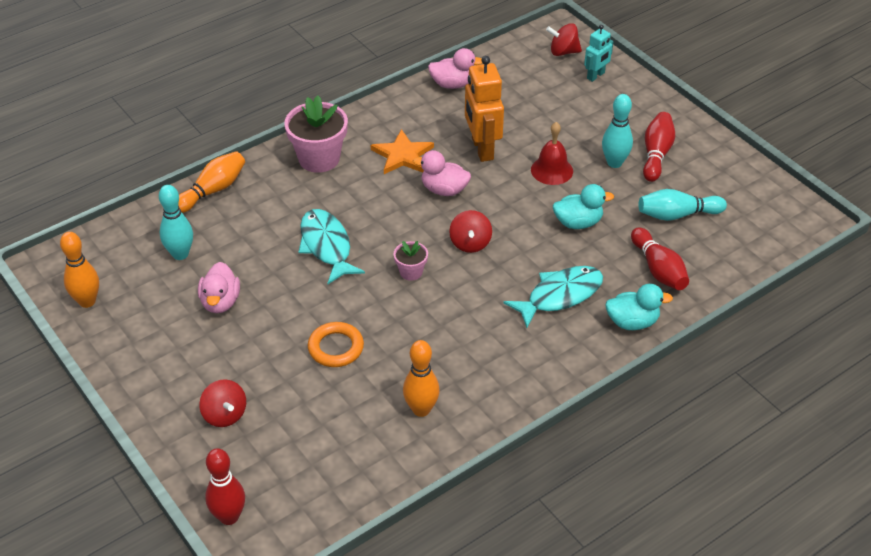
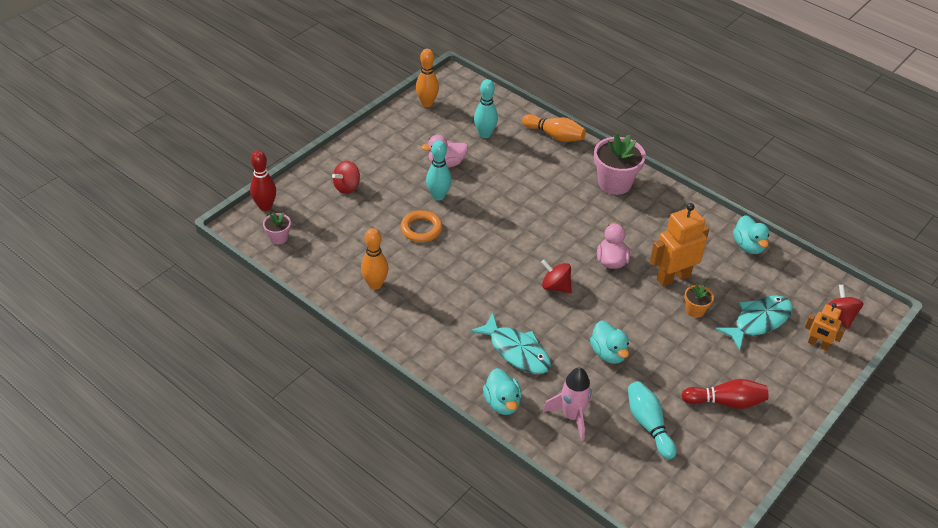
camera: 75 degrees right, 0 degrees up
(326, 246) = (521, 205): turquoise fish -> turquoise fish (759, 321)
(402, 155) = (641, 229): orange star -> none
(411, 272) = (511, 256): pink flower pot -> pink flower pot (278, 237)
(452, 84) = (748, 246): pink duck -> turquoise duck
(470, 243) = (555, 286): red spinning top -> red spinning top turned 45 degrees clockwise
(532, 145) = (695, 310): none -> orange flower pot
(552, 170) = (667, 327): red bell -> none
(596, 76) = (818, 344): turquoise robot -> orange robot
(614, 163) = (698, 371): turquoise bowling pin -> turquoise bowling pin (438, 196)
(658, 269) = (572, 416): red bowling pin -> pink rocket

